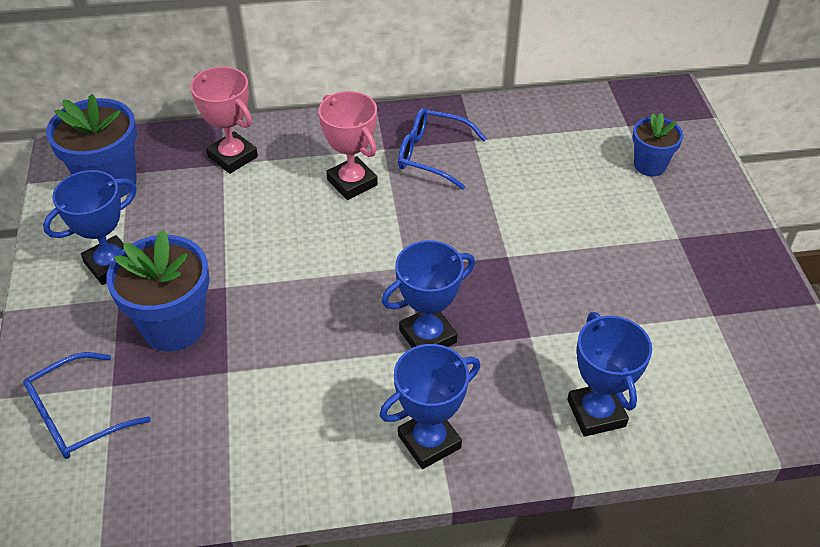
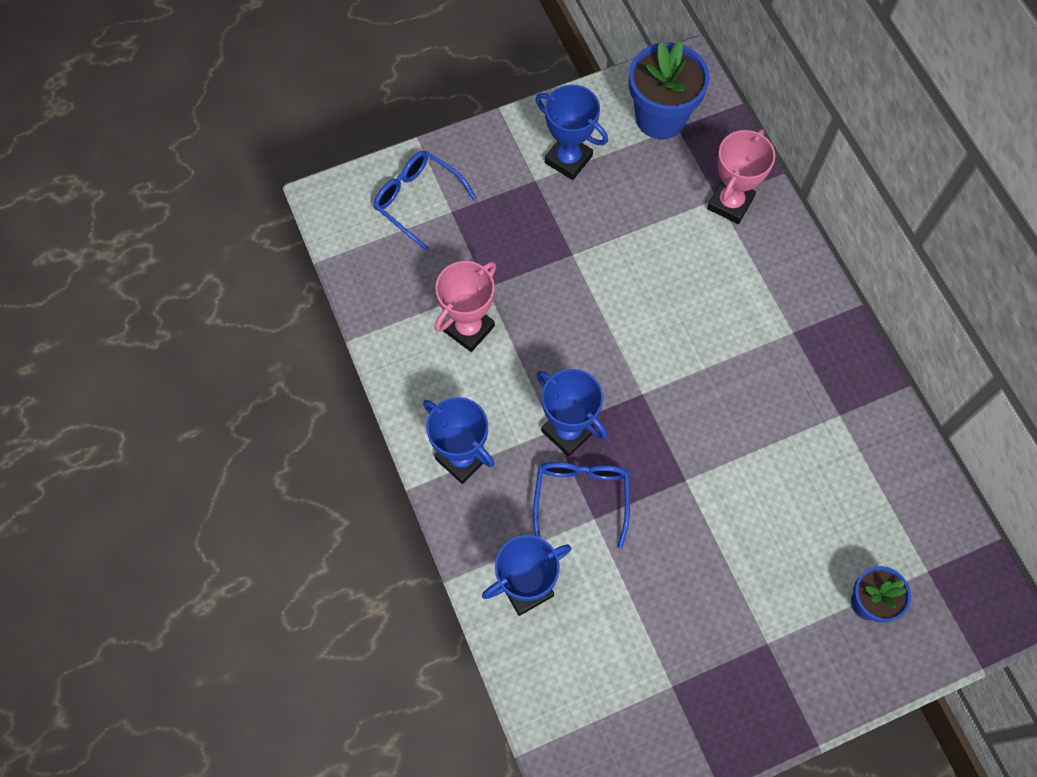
camera: 75 degrees right, 20 degrees up
(174, 326) = (519, 232): blue flower pot -> none
(352, 182) = (734, 317): pink trophy -> pink trophy (469, 328)
(431, 155) = (800, 379): blue glasses -> blue glasses (581, 497)

